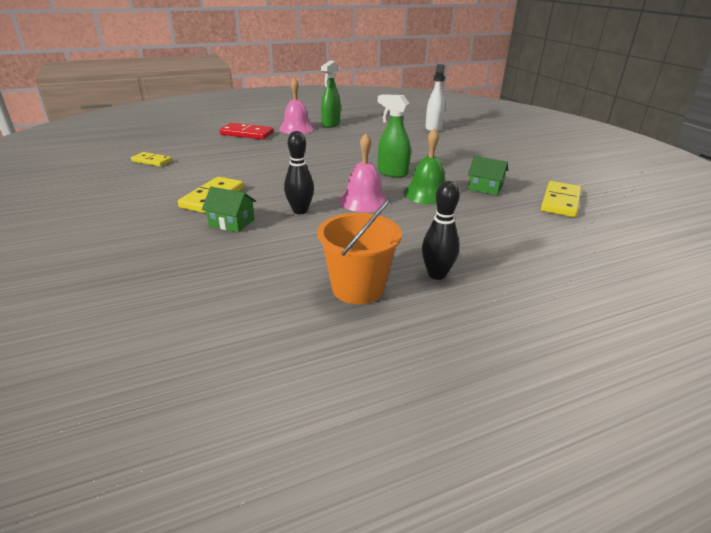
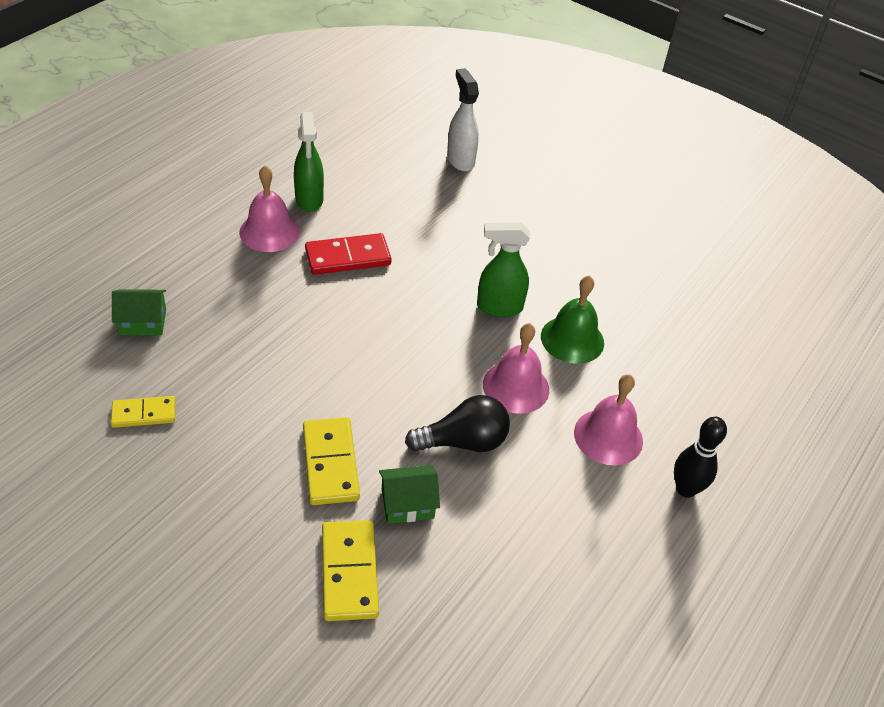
camera: 35 degrees left, 15 degrees up
(247, 134) = (208, 276): red domino -> red domino (348, 257)
(300, 211) = (463, 442): black bowling pin -> black light bulb
(358, 288) = (634, 548): orange bucket -> none
(403, 235) = (608, 436): none -> pink bell
(485, 187) = (623, 298): green house -> green house (143, 322)
(560, 202) = (714, 296): yellow domino -> yellow domino (349, 572)

